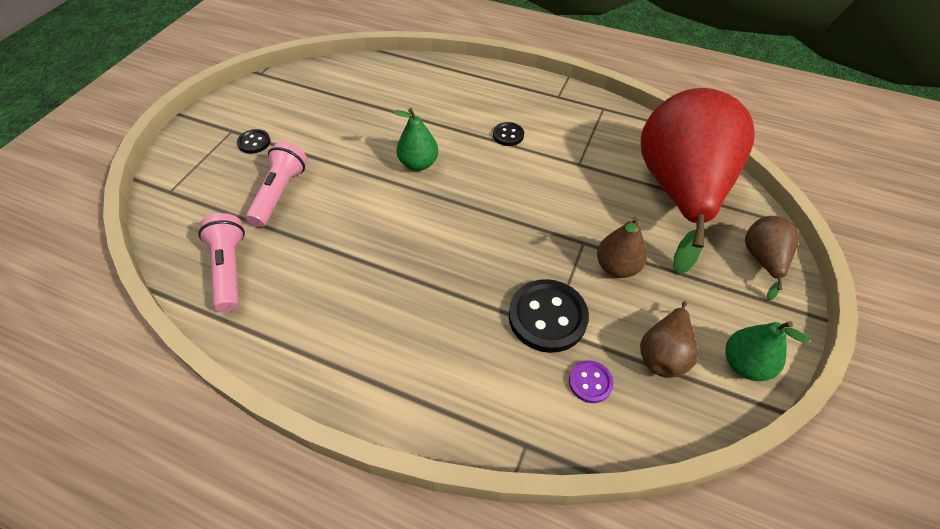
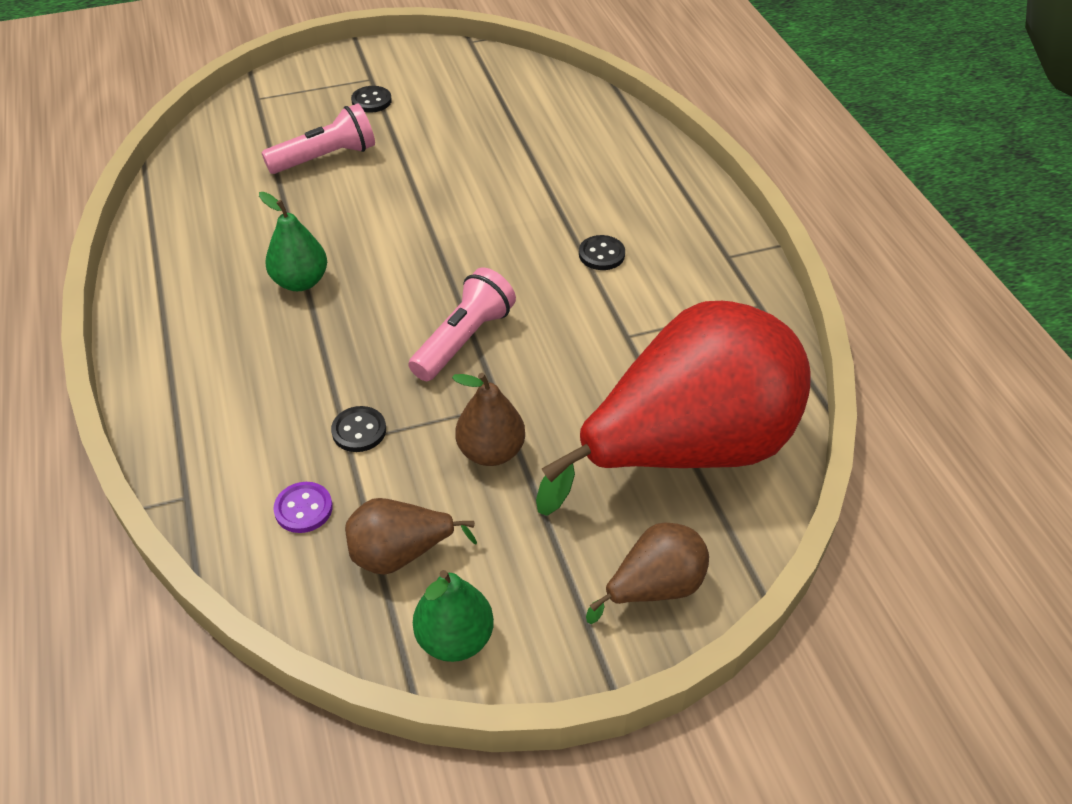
camera: 50 degrees right, 5 degrees down
(229, 269) = (206, 189): pink flashlight -> pink flashlight (464, 339)
(418, 164) = (472, 217): green pear -> green pear (300, 281)
(547, 317) = (359, 431): black button -> black button, size x0.51

